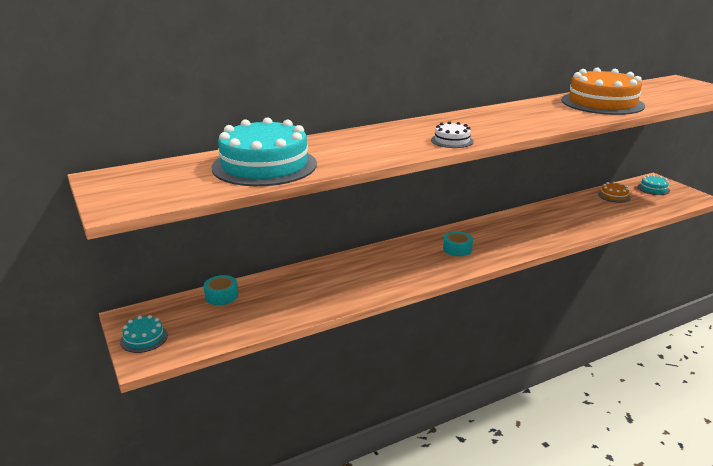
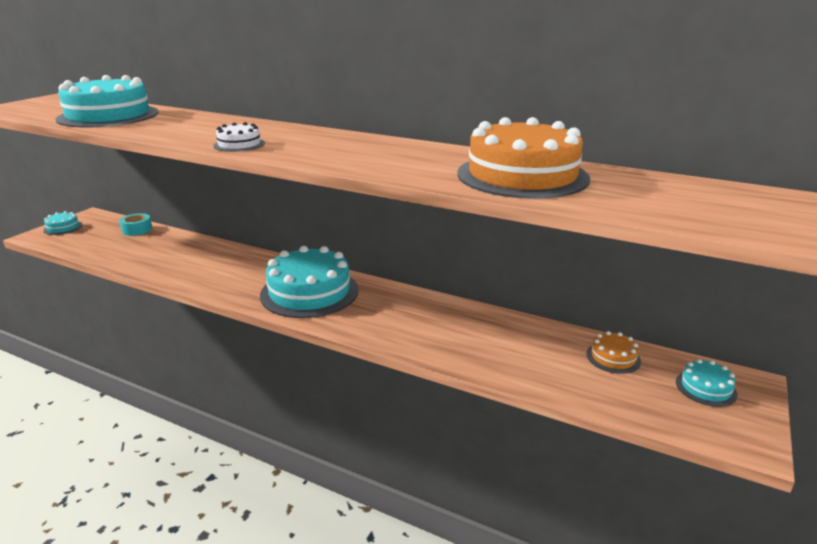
camera: 55 degrees right, 0 degrees up
(457, 249) = (309, 292): turquoise tape -> turquoise cake

